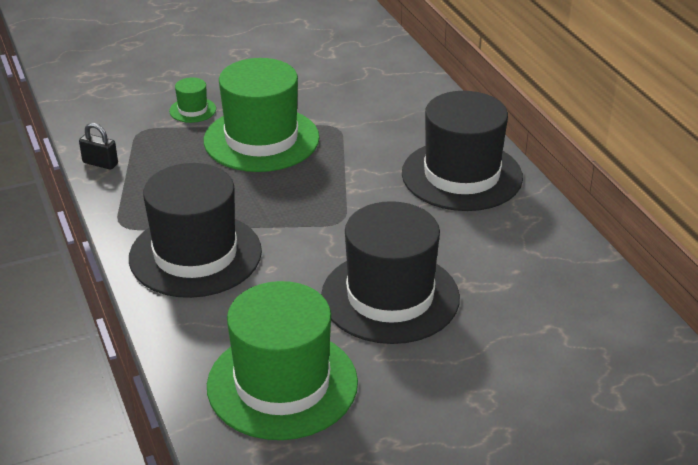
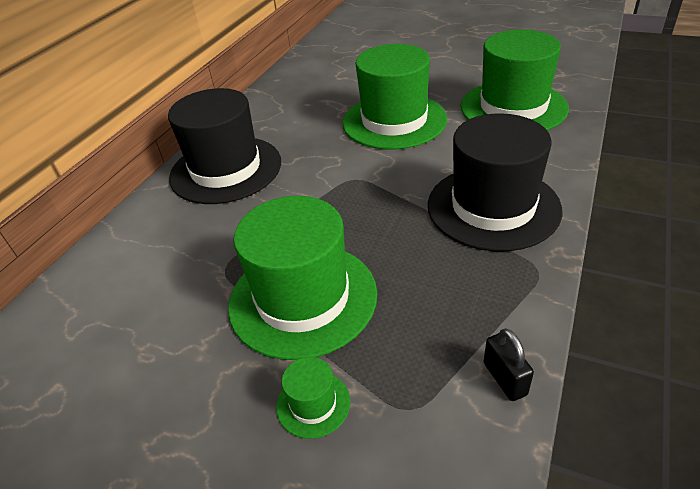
camera: 130 degrees left, 5 degrees up
(390, 297) = (394, 121): black hat -> green hat

